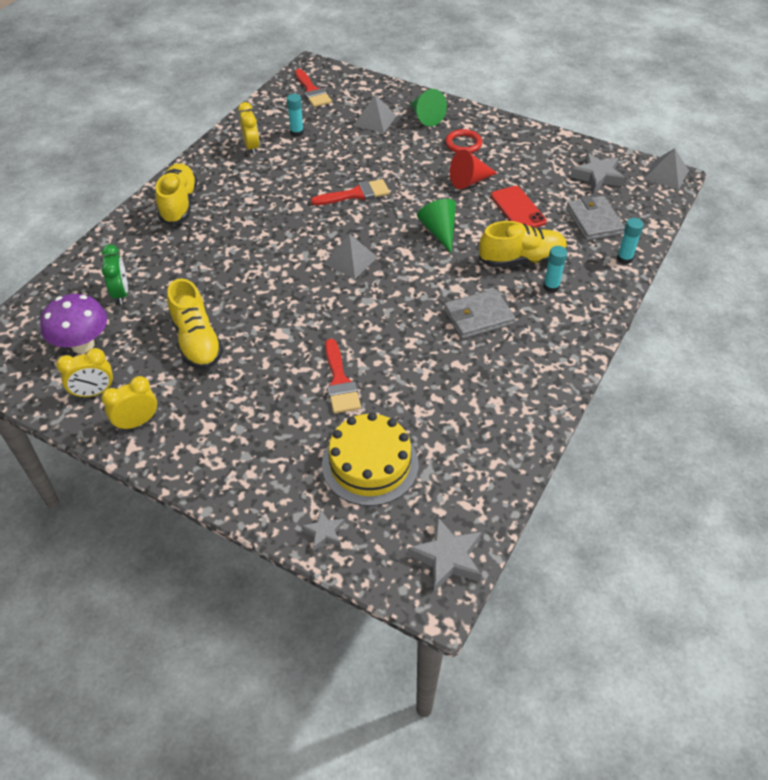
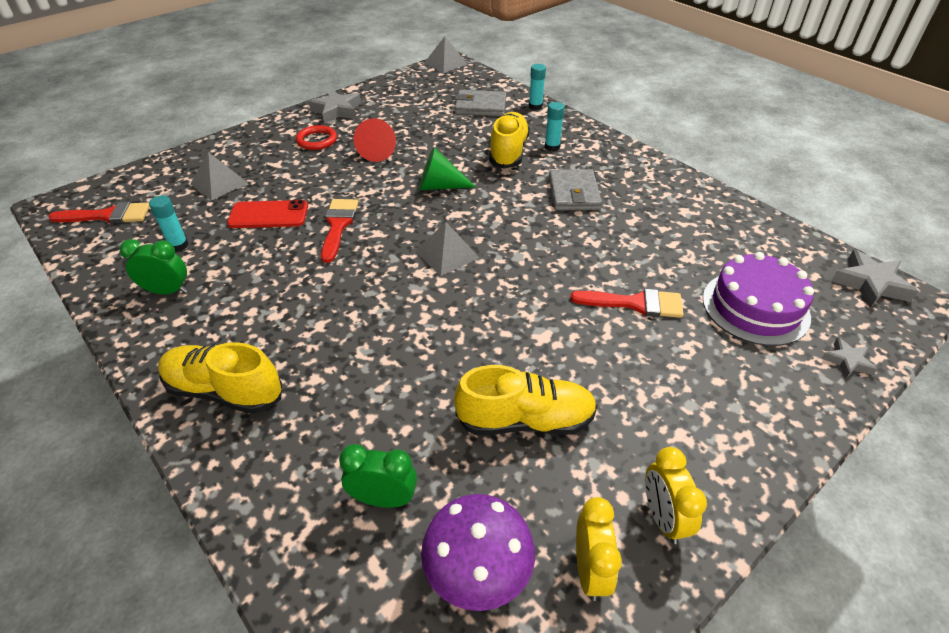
camera: 70 degrees left, 5 degrees down
(252, 147) = (167, 291): yellow clock -> green clock
(370, 464) = (755, 307): yellow cake -> purple cake
(425, 117) = (249, 151): green cone -> none
(517, 209) = (438, 137): red phone -> red phone (268, 215)
(597, 176) = (424, 90): grey star -> grey star (337, 111)

